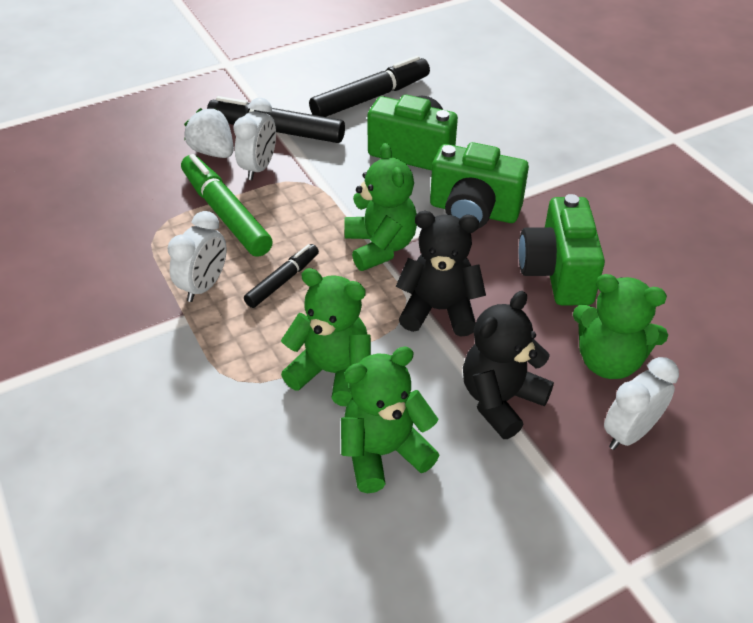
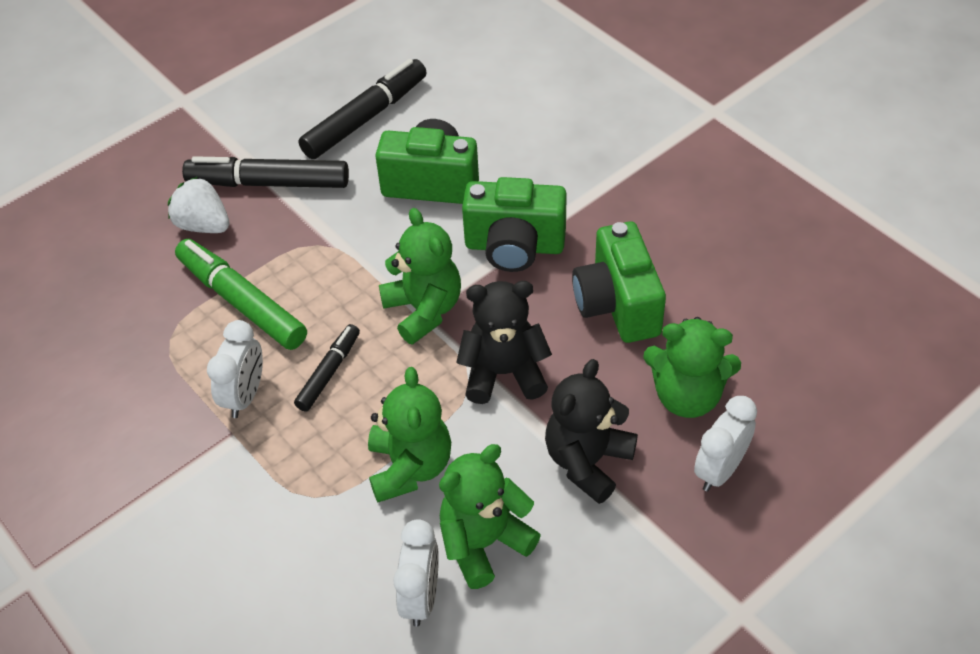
camera: 10 degrees left, 5 degrees up
(259, 168) = (262, 236): white clock -> white clock (421, 597)
(332, 372) = (410, 467): green teddy bear -> green teddy bear turned 75 degrees clockwise

